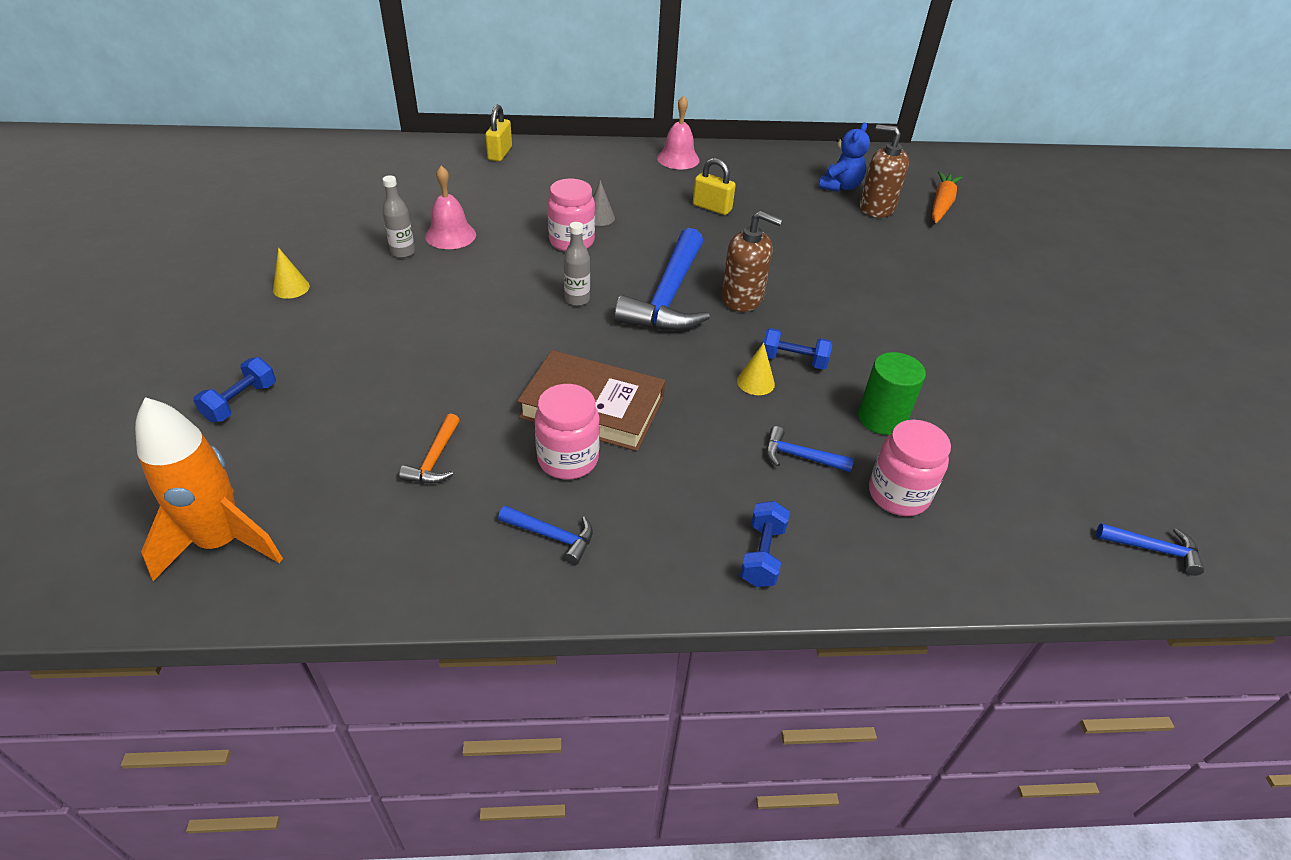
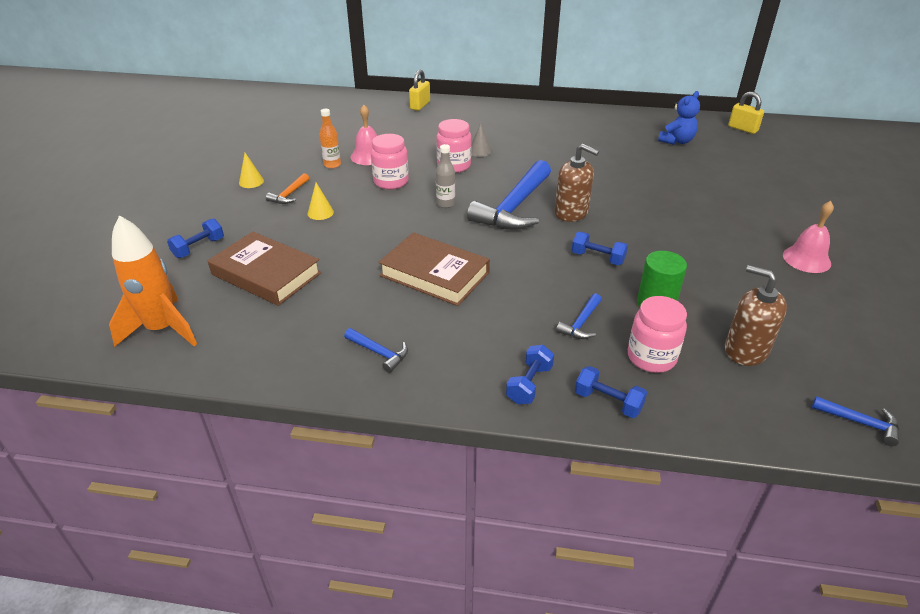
camera: 15 degrees right, 5 degrees down
(355, 433) = (266, 274): none -> brown book
(403, 252) = (332, 165): grey bottle -> orange bottle
(435, 459) = (314, 295): orange hammer -> orange hammer (289, 194)
(568, 459) = (406, 306): pink jar -> pink jar (391, 182)
(678, 159) = (552, 115): pink bell -> pink bell (806, 259)
(712, 208) = (568, 150): yellow padlock -> yellow padlock (742, 129)
(755, 382) = (563, 270): yellow cone -> yellow cone (320, 212)
(800, 457) = (581, 323): blue hammer -> blue hammer turned 90 degrees counterclockwise
(865, 566) = (608, 402): none -> blue dumbbell
(876, 208) = (702, 157): brown soap dispenser -> brown soap dispenser (745, 350)
(941, 204) = (759, 158): orange carrot -> none

